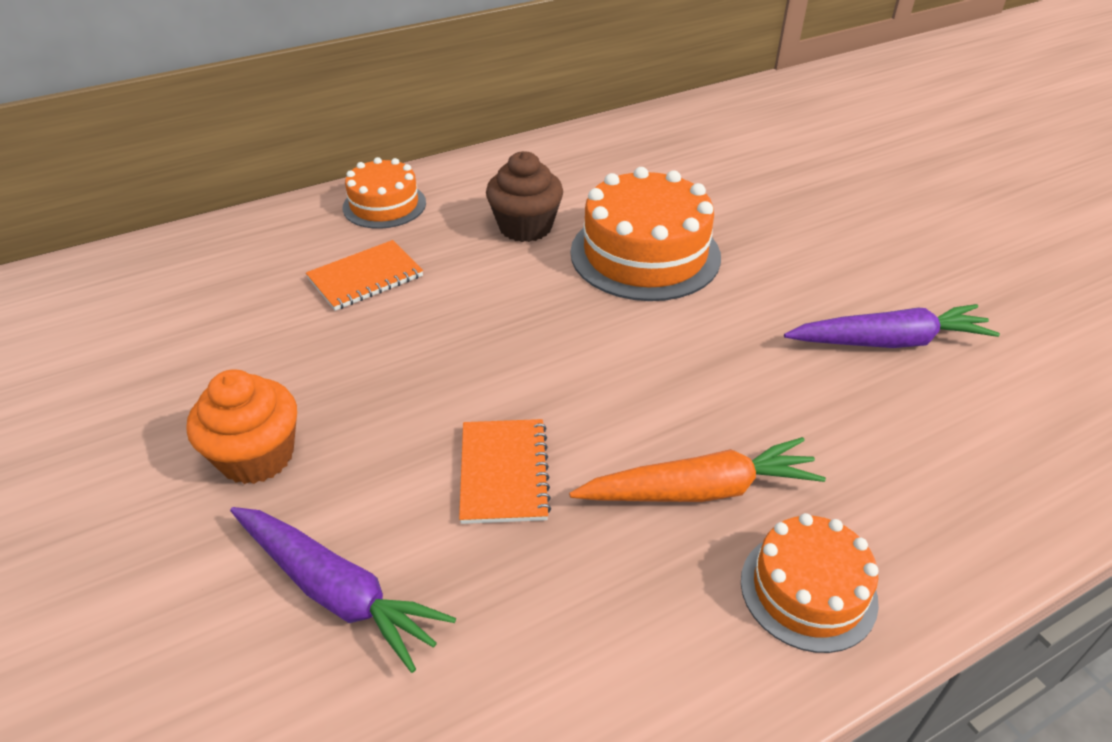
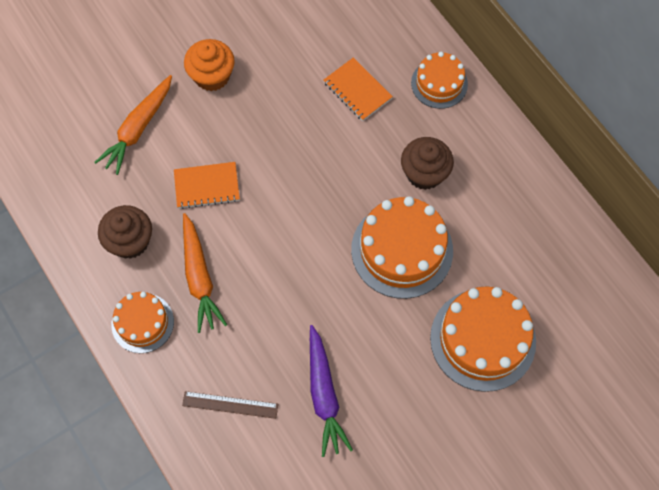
camera: 85 degrees right, 25 degrees up
(336, 591) = (138, 129): purple carrot -> orange carrot
(618, 611) = (130, 241): none -> brown cupcake
(771, 201) = (483, 339): none -> orange cake
(942, 454) = (230, 405): none -> brown ruler

